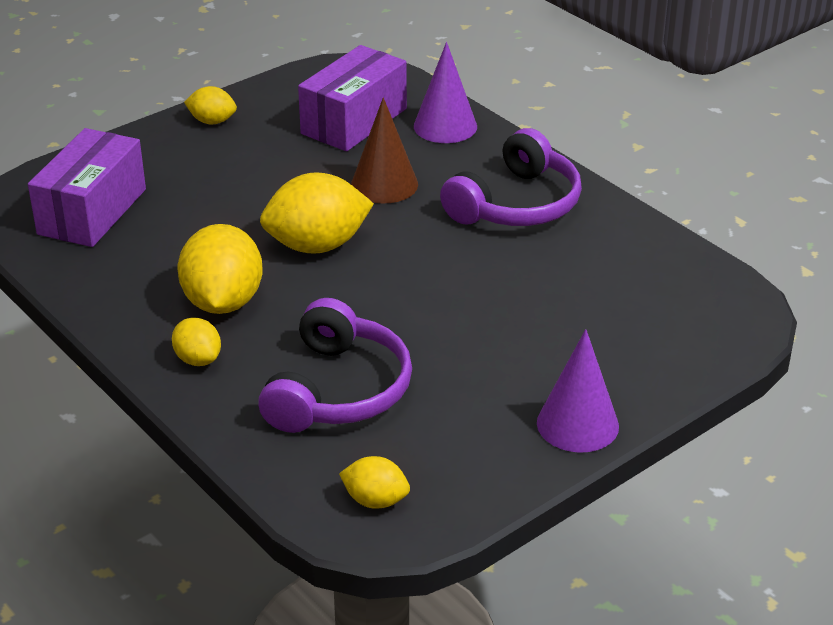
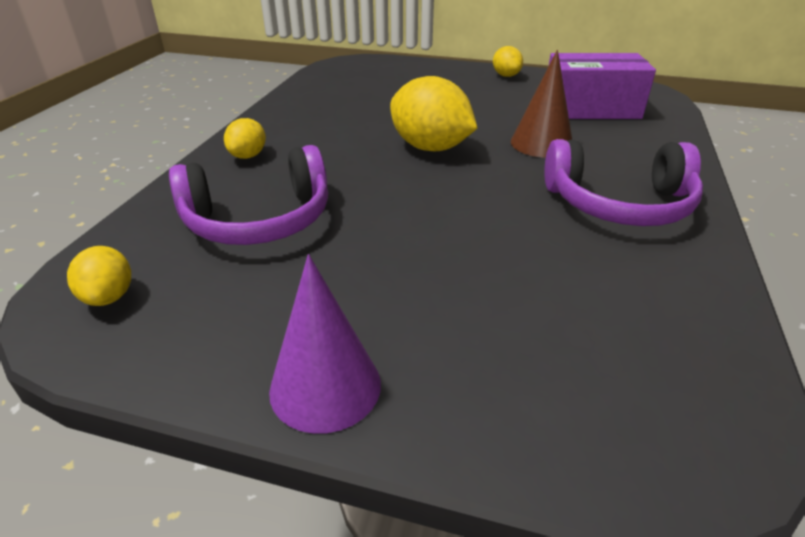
camera: 55 degrees right, 0 degrees up
(92, 211) = (366, 79): purple box -> none
(223, 302) = (322, 141): yellow lemon -> none
(445, 126) = (653, 138): purple cone -> none

